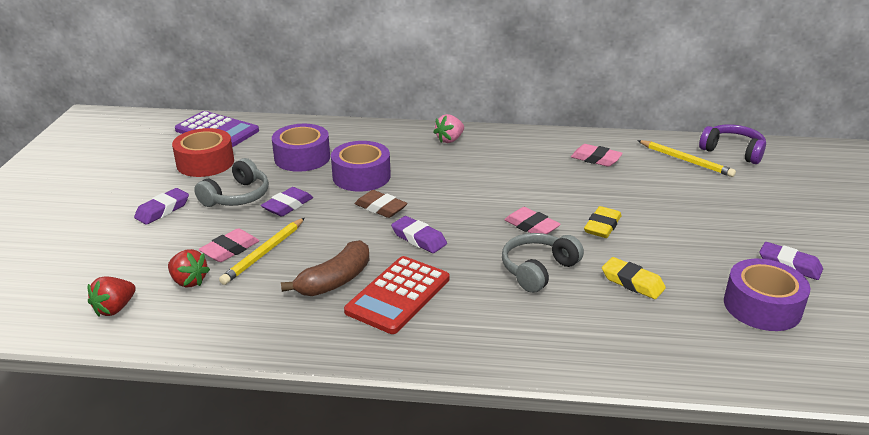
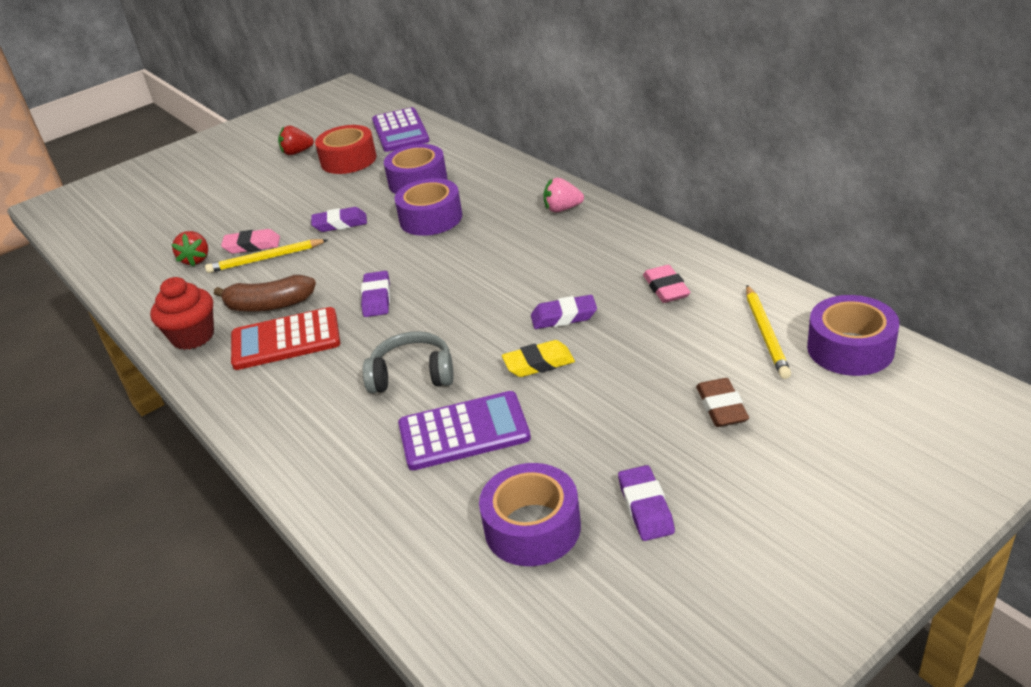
camera: 50 degrees right, 5 degrees up
(115, 308) = (136, 260): red strawberry -> red strawberry (297, 152)
(162, 210) = (265, 193): purple eraser -> purple eraser (564, 317)
(237, 196) = (322, 200): grey headphones -> none
(306, 332) = (193, 336): none -> red cupcake
(380, 208) = (396, 256): brown eraser -> brown eraser (721, 407)
(531, 226) = (478, 331): pink eraser -> none
(632, 282) = (464, 432): yellow eraser -> purple calculator
(732, 151) = (850, 349): purple headphones -> purple tape

